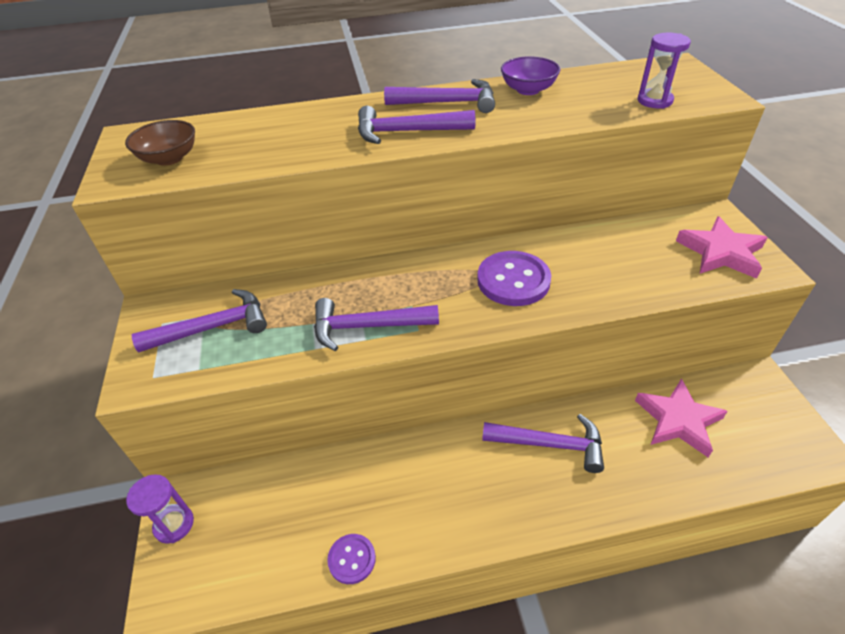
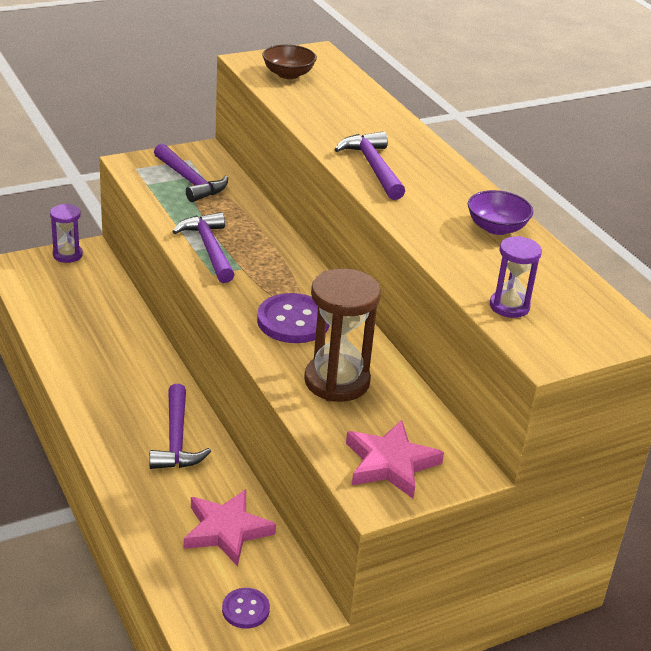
camera: 70 degrees right, 10 degrees down
(352, 559) = (50, 339): purple button -> purple button (245, 609)
(448, 103) = (442, 184): purple hammer -> none
(609, 266) = (337, 381): none -> brown hourglass

